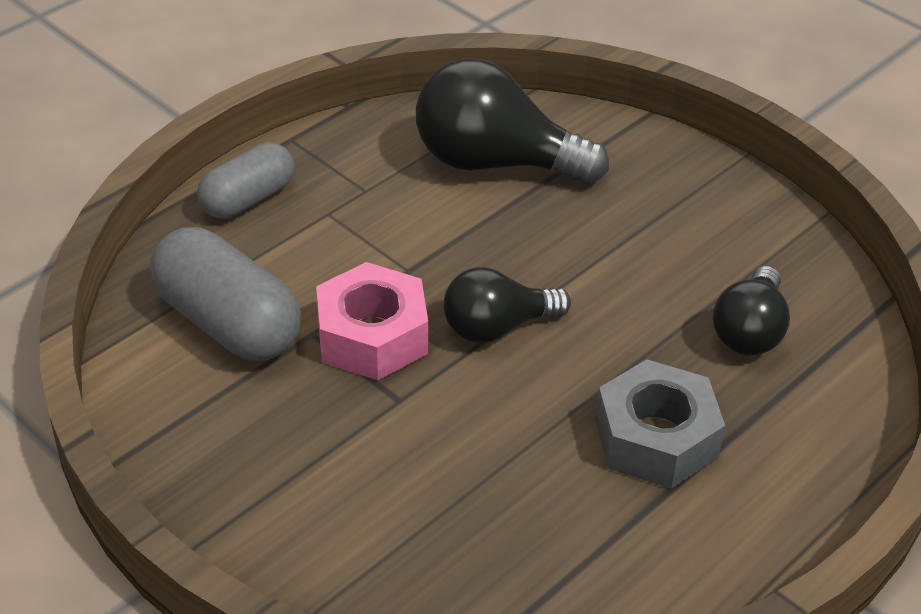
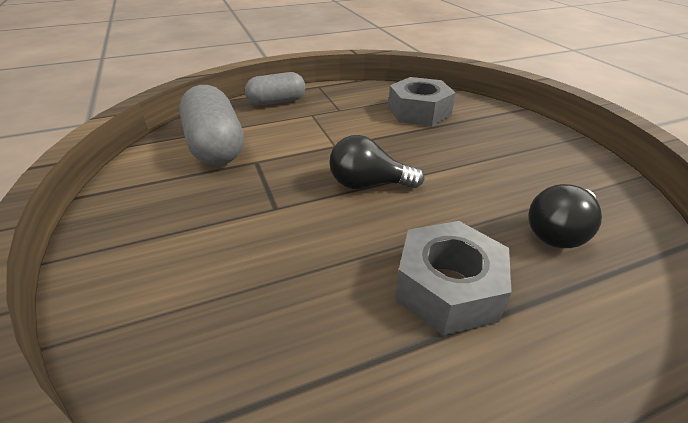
camera: 25 degrees right, 5 degrees down
(372, 336) = (288, 170): pink nut -> none
(495, 163) = (419, 112): black light bulb -> grey nut

